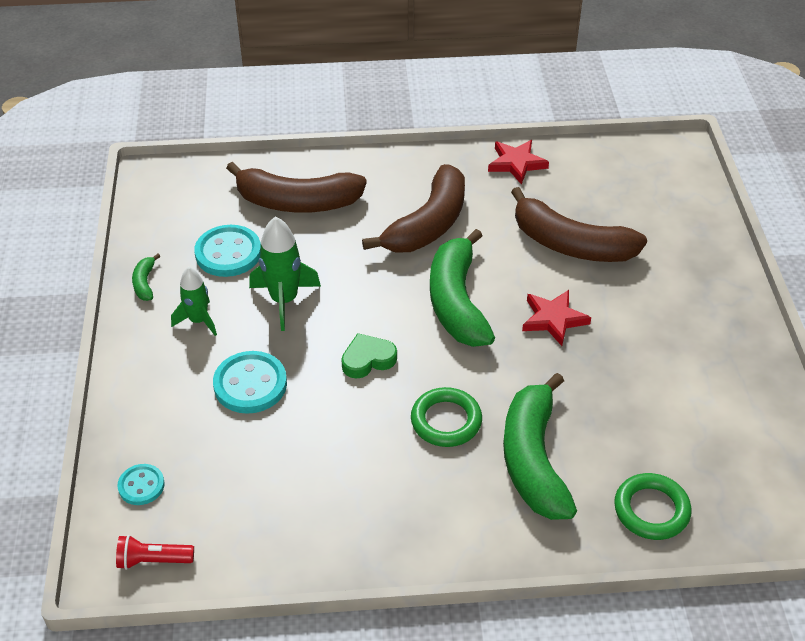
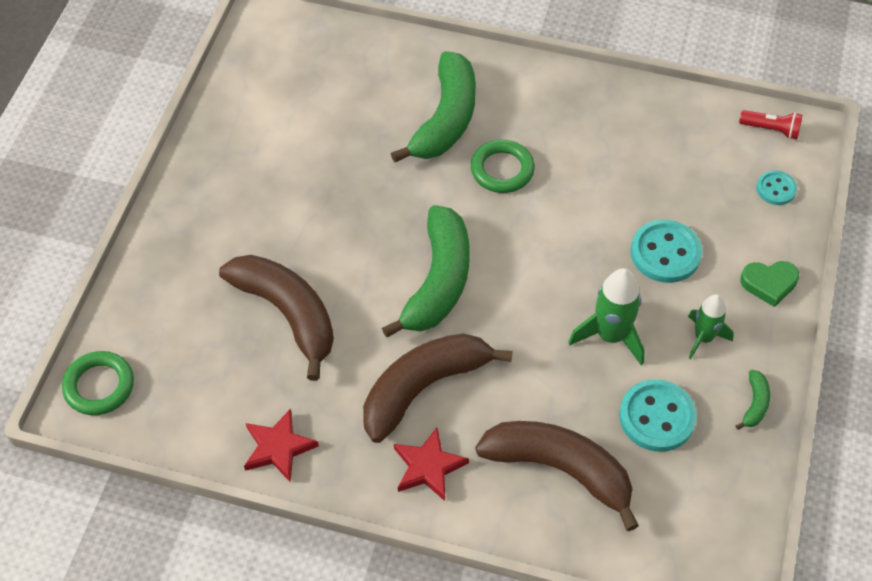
camera: 160 degrees left, 10 degrees up
(368, 359) = (549, 246): green heart -> green heart (769, 284)
(553, 319) = (356, 235): red star -> red star (428, 467)
(651, 510) = (378, 60): green ring -> green ring (99, 386)

